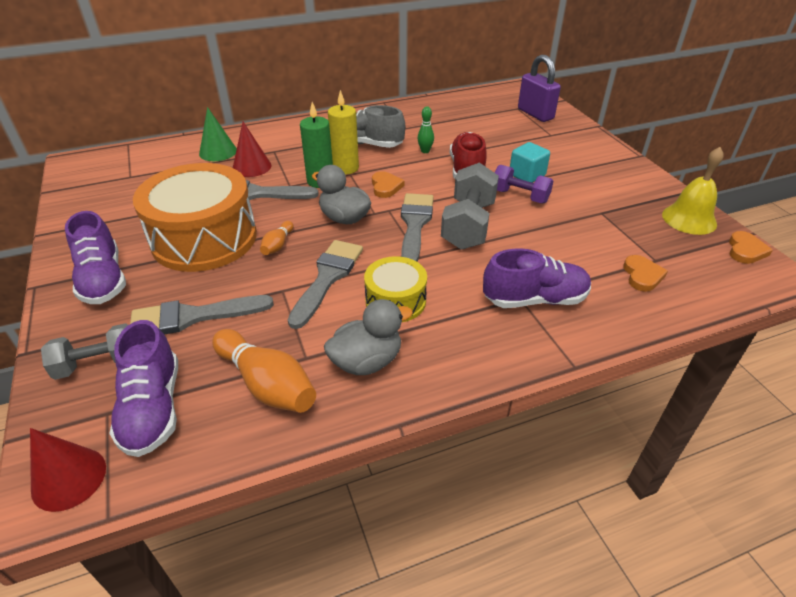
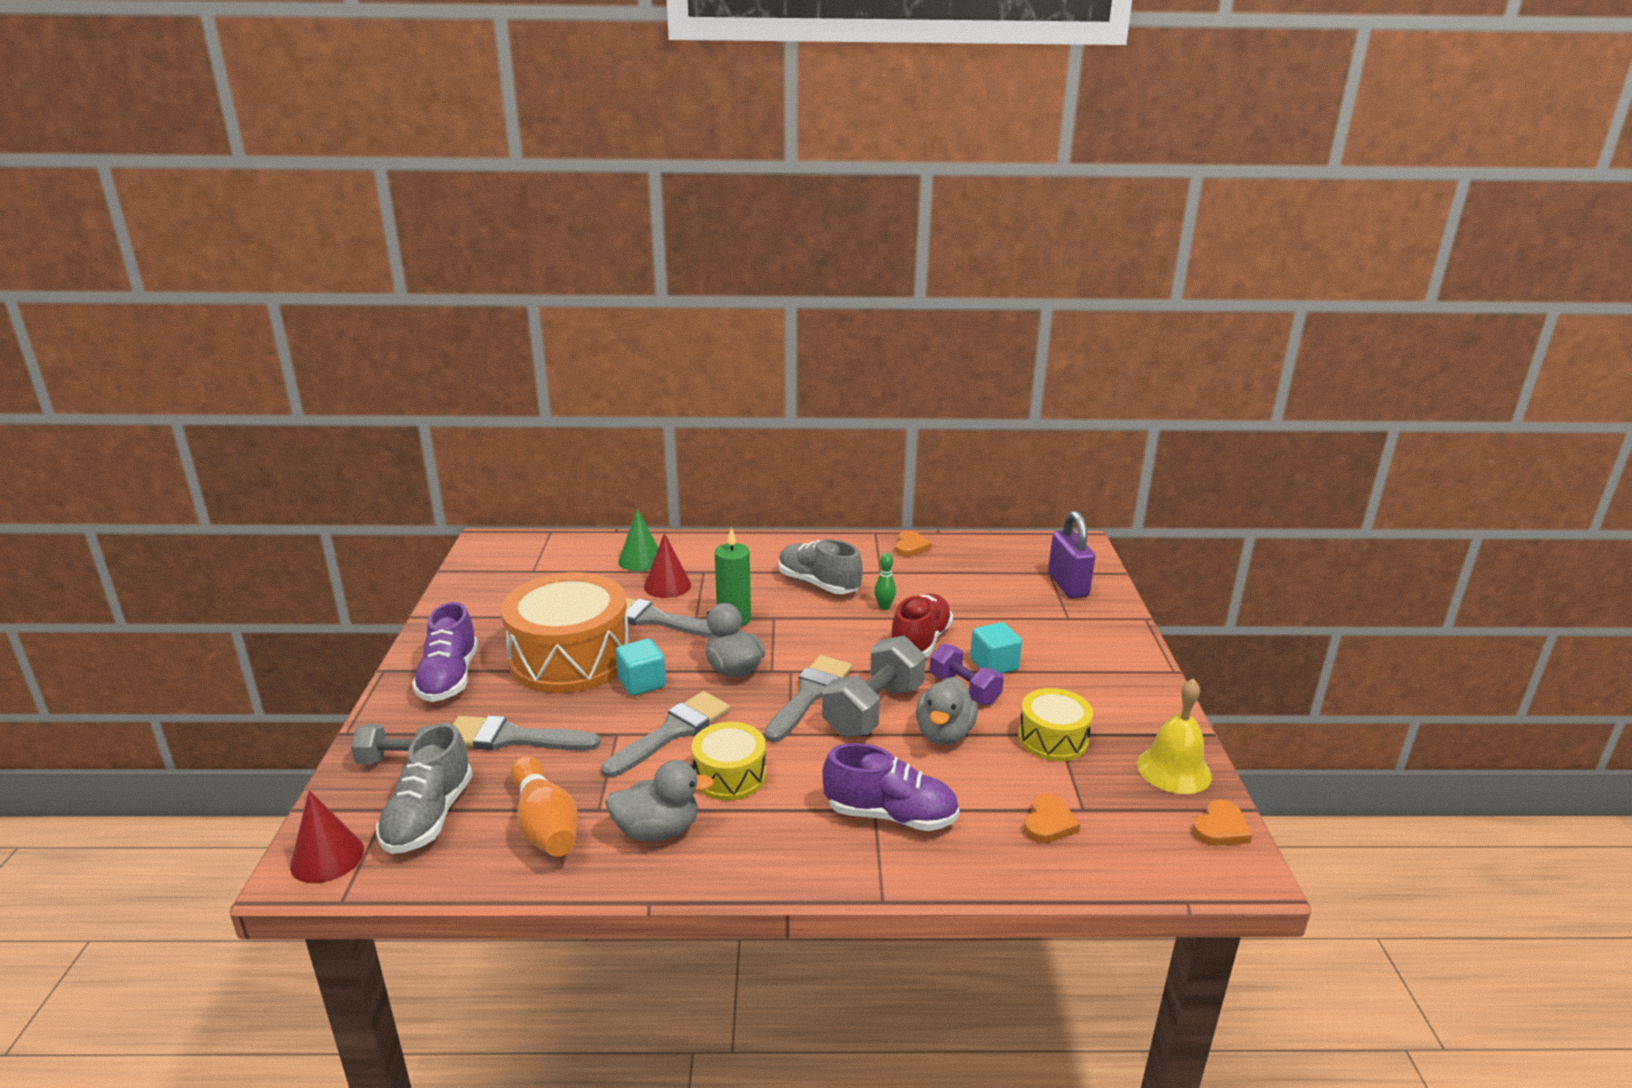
camera: 20 degrees right, 15 degrees down
(153, 408) = (429, 817): purple shoe -> grey shoe
(278, 245) = (641, 683): orange bowling pin -> turquoise cube
(345, 168) = (773, 609): yellow candle -> none
(386, 187) = (805, 642): orange heart -> orange heart (910, 546)
(529, 230) = (944, 734): none -> grey duck
(601, 216) = (1053, 739): none -> yellow drum

